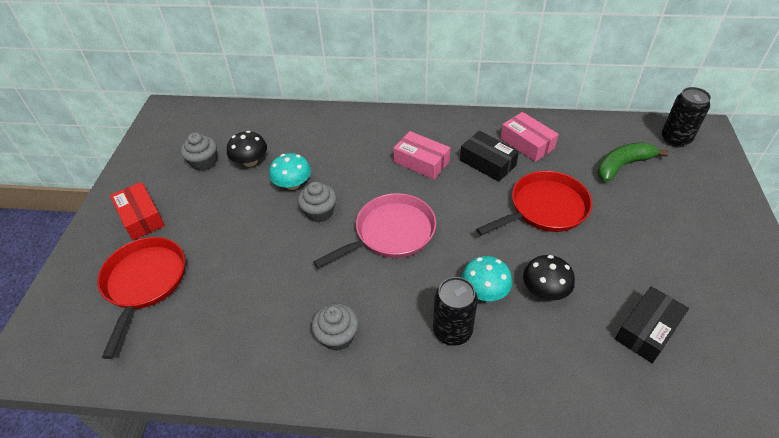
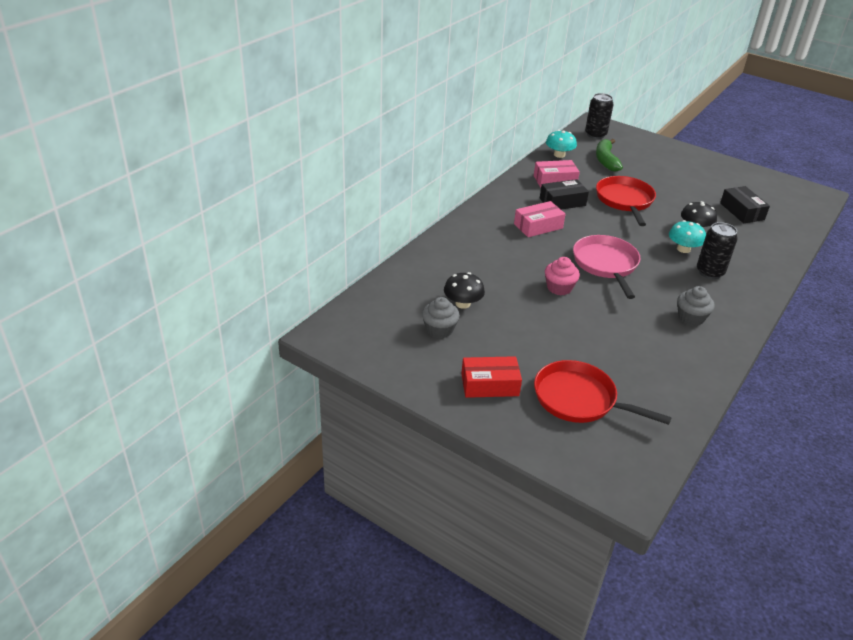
camera: 65 degrees left, 10 degrees down
(292, 184) = (514, 290): turquoise mushroom -> turquoise mushroom (559, 155)
(319, 212) = (559, 288): grey cupcake -> pink cupcake

